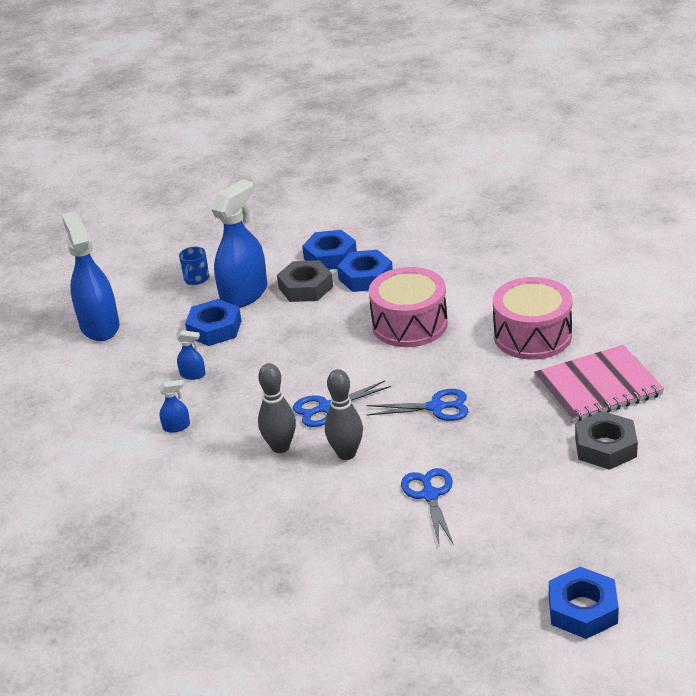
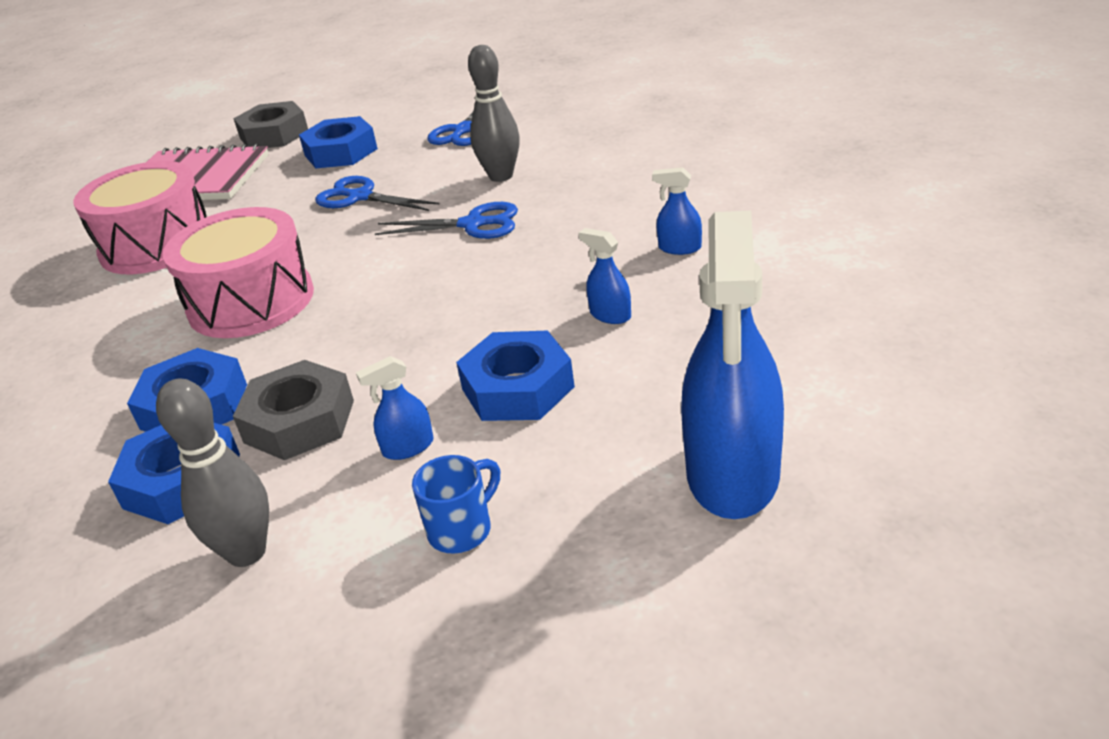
camera: 150 degrees left, 0 degrees up
(244, 294) = (408, 447): blue spray bottle -> blue spray bottle, size x0.41
(280, 447) = (565, 197): grey bowling pin -> grey bowling pin (247, 552)
(582, 609) = (445, 57): blue nut -> blue nut (341, 152)

